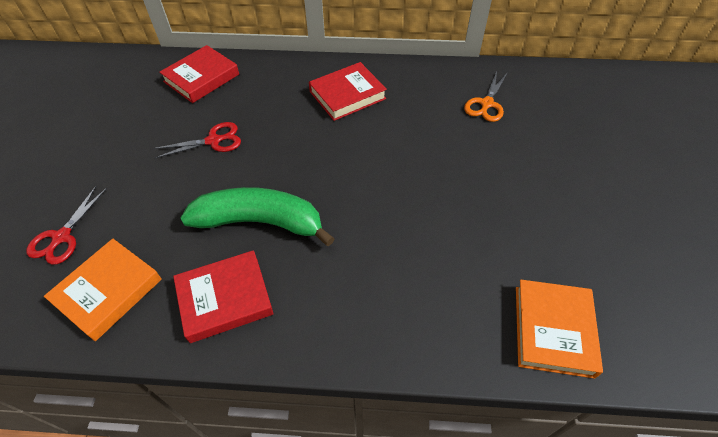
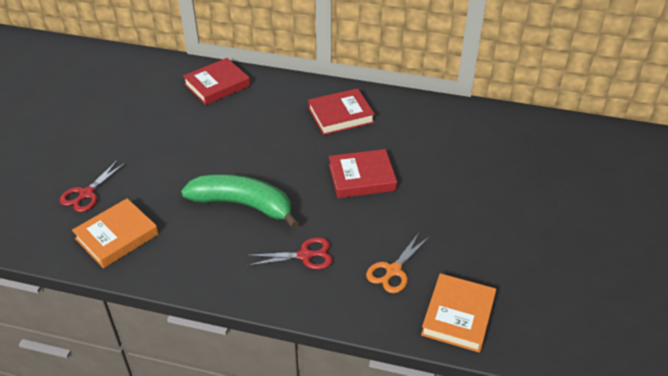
camera: 10 degrees right, 10 degrees down
(214, 140) = (218, 138): red scissors -> red scissors (305, 255)
(225, 298) = (204, 255): red book -> red book (362, 177)
(486, 104) = (463, 138): orange scissors -> orange scissors (393, 271)

